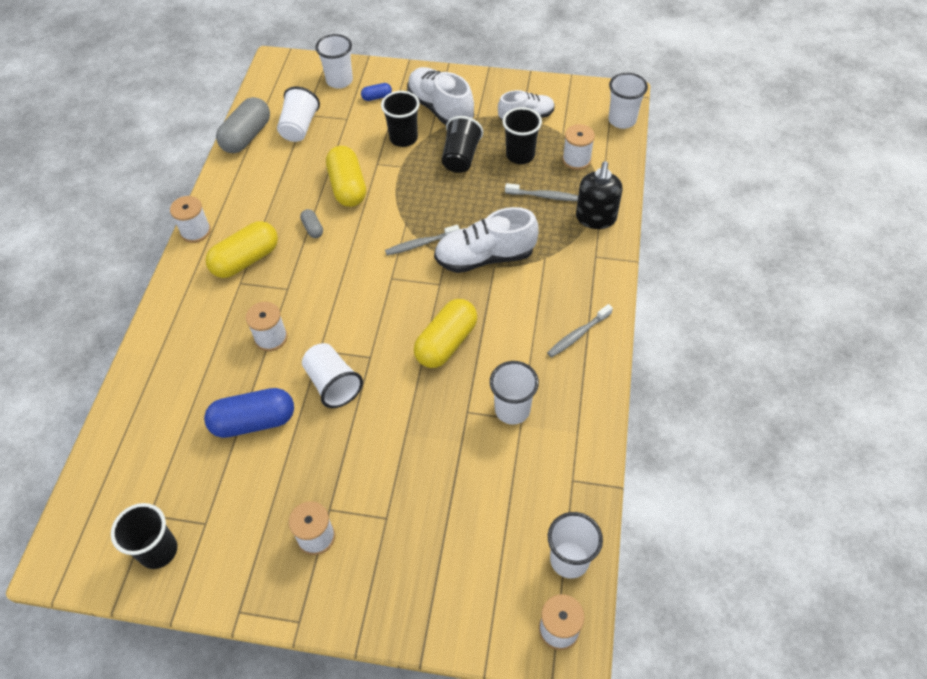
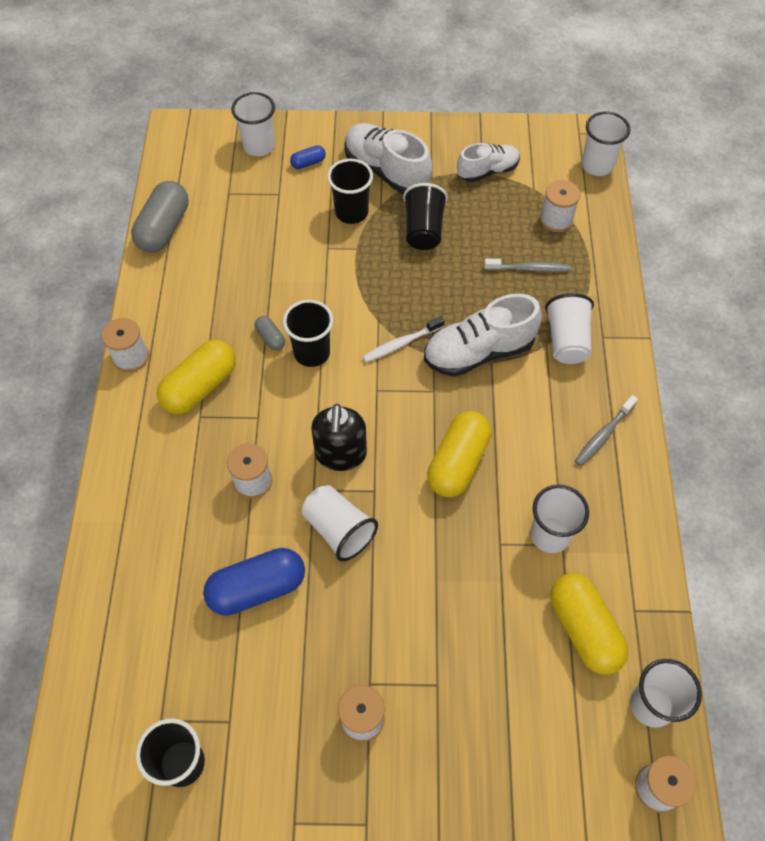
camera: 10 degrees left, 5 degrees up
(299, 127) = (225, 210): white cup -> white cup (567, 340)
(347, 187) = (300, 281): yellow capsule -> yellow capsule (584, 629)
(420, 244) = (401, 343): grey toothbrush -> white toothbrush
(520, 155) = (491, 220): black cup -> black cup (312, 353)
(595, 218) = (593, 290): black soap dispenser -> black soap dispenser (340, 454)

